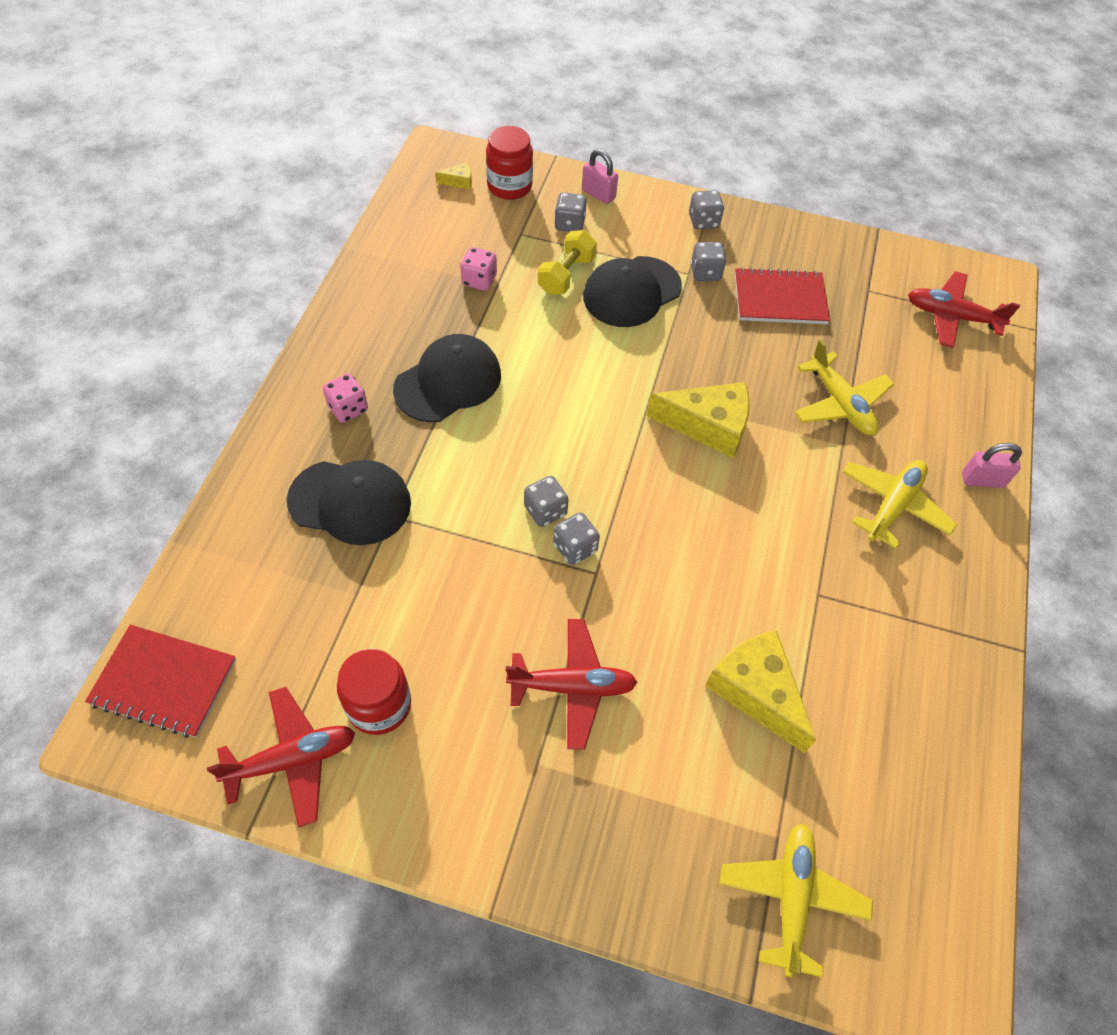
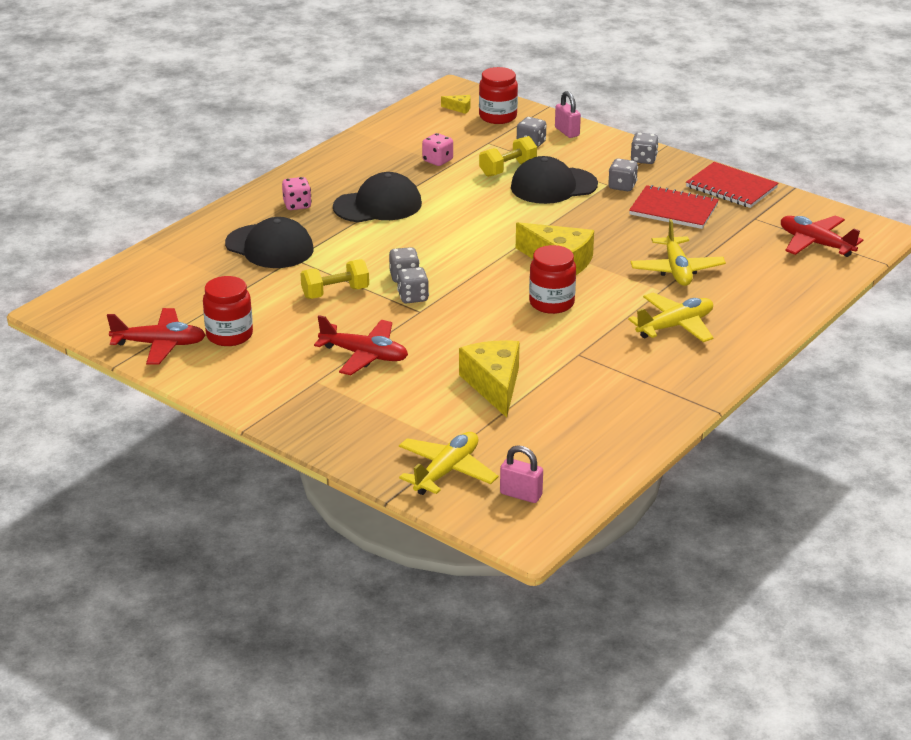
camera: 25 degrees right, 25 degrees down
(164, 682) = (100, 297): red notebook -> red notebook (731, 187)
(476, 569) = (335, 293): none -> yellow dumbbell
(739, 507) = (551, 303): none -> red jar
(982, 480) = (762, 328): pink padlock -> pink padlock (521, 494)

